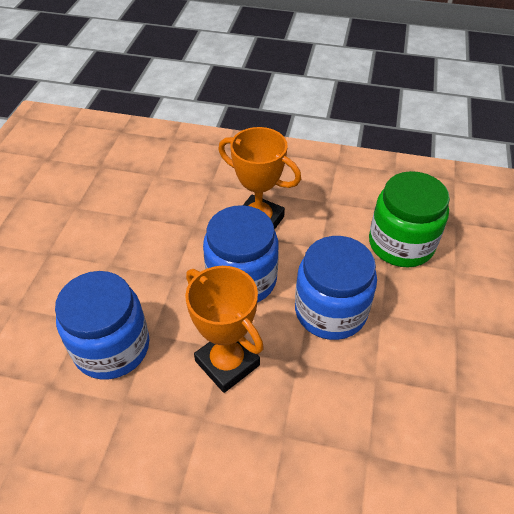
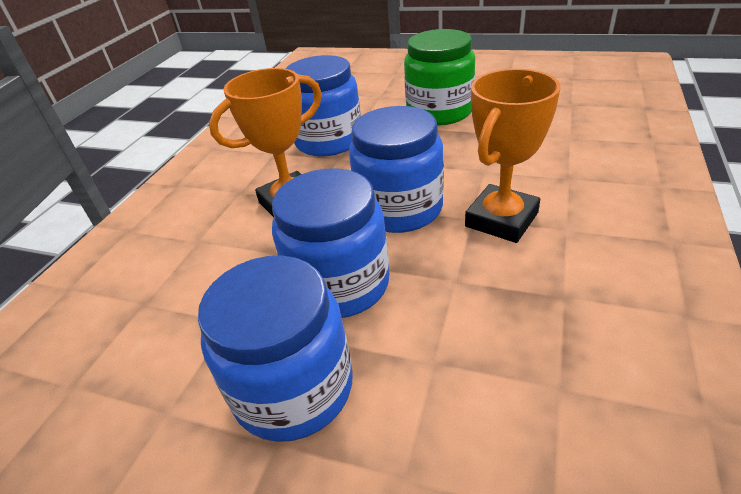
camera: 100 degrees right, 10 degrees down
(401, 244) = (471, 390): green jar -> green jar (439, 112)
(420, 324) = (293, 388): none -> blue jar

